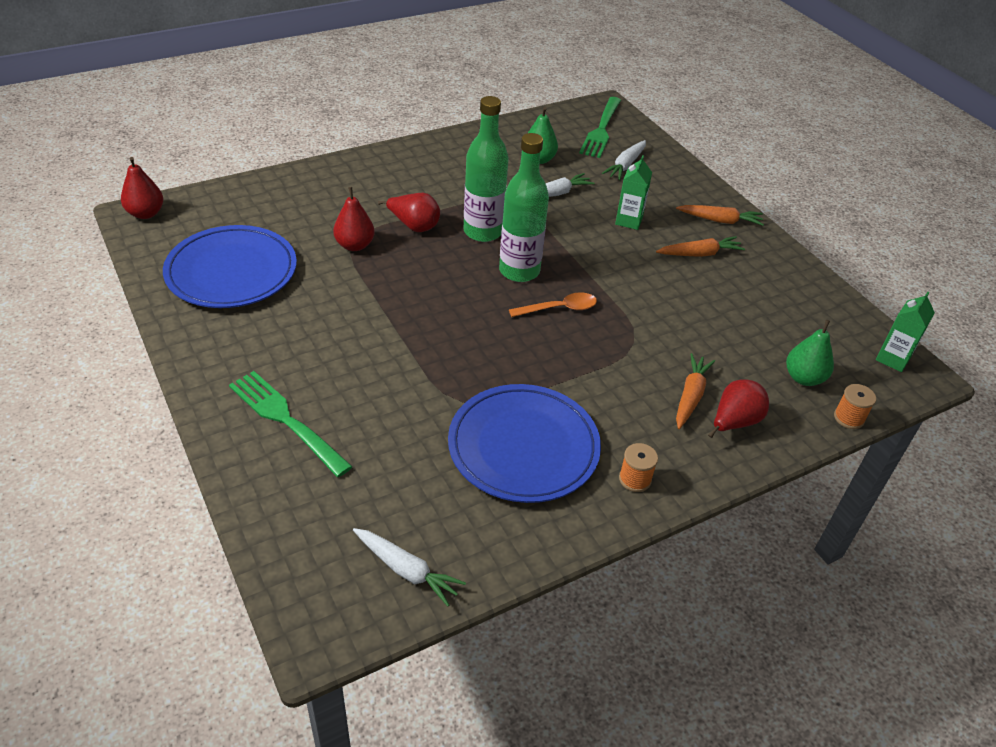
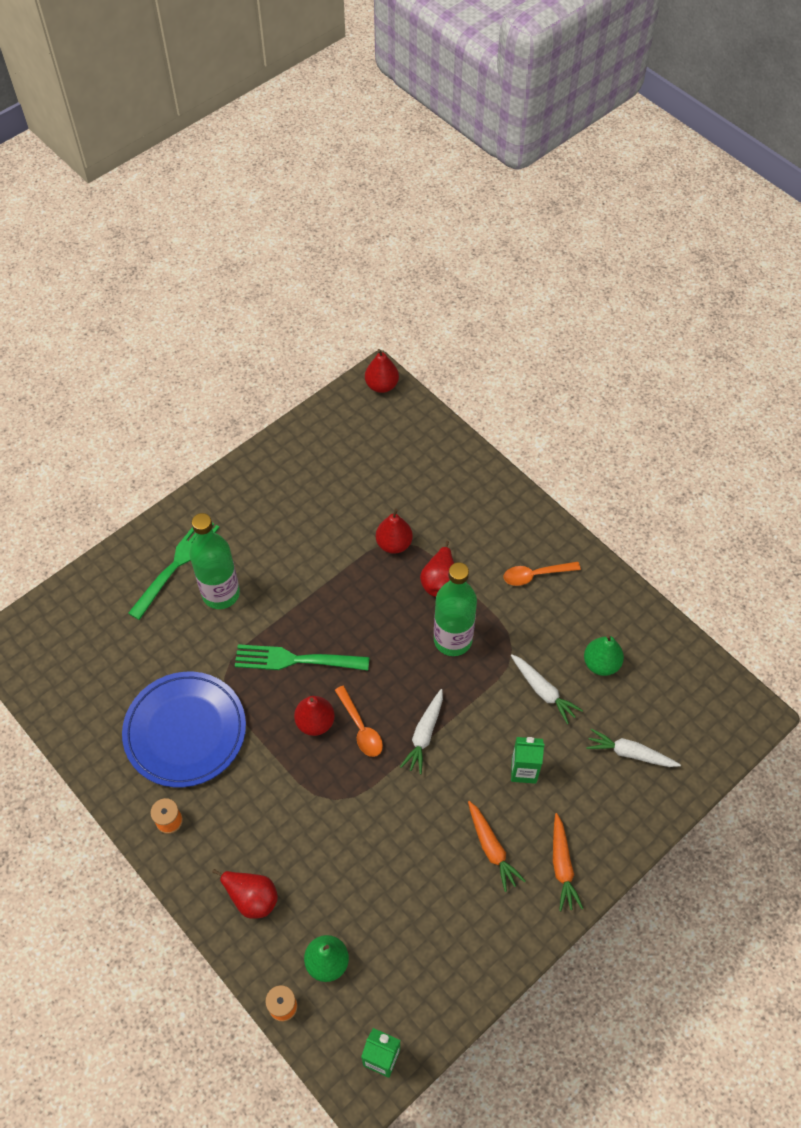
camera: 80 degrees right, 15 degrees up
(232, 272) = (328, 470): blue plate -> none
(406, 570) = (58, 680): white carrot -> white carrot (424, 734)
(435, 172) = (535, 575): none -> orange spoon
(519, 271) = (404, 683): green bottle -> green bottle (221, 594)
(543, 339) = (315, 722): none -> red pear
(601, 129) = (696, 717): green fork -> green fork (297, 659)
(690, 396) = (275, 857): orange carrot -> none

